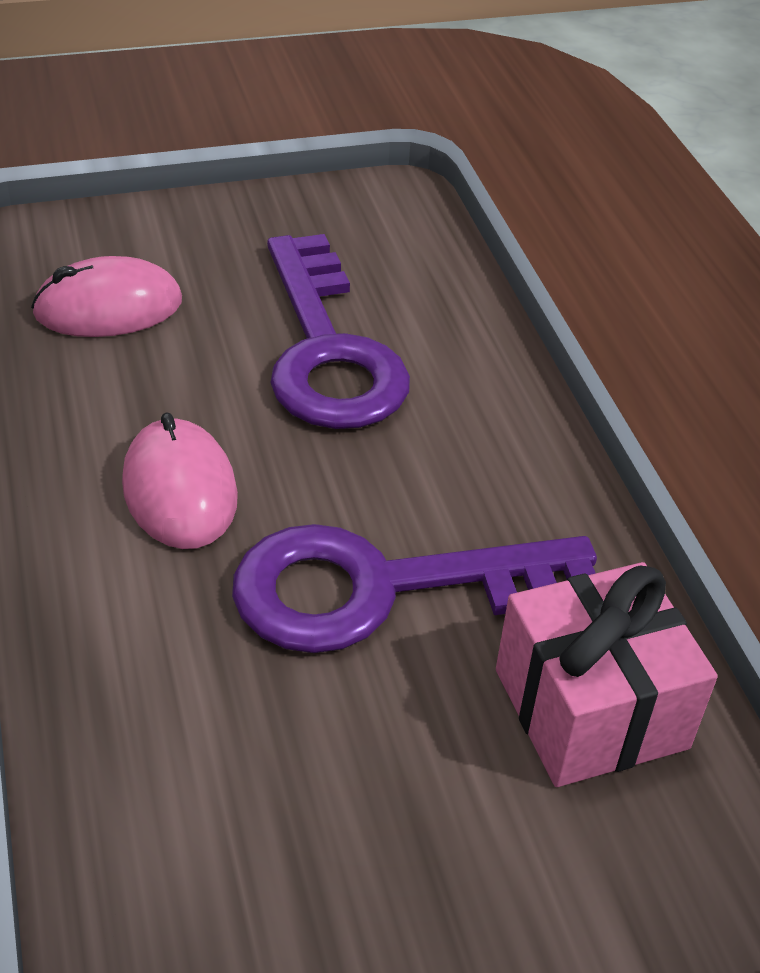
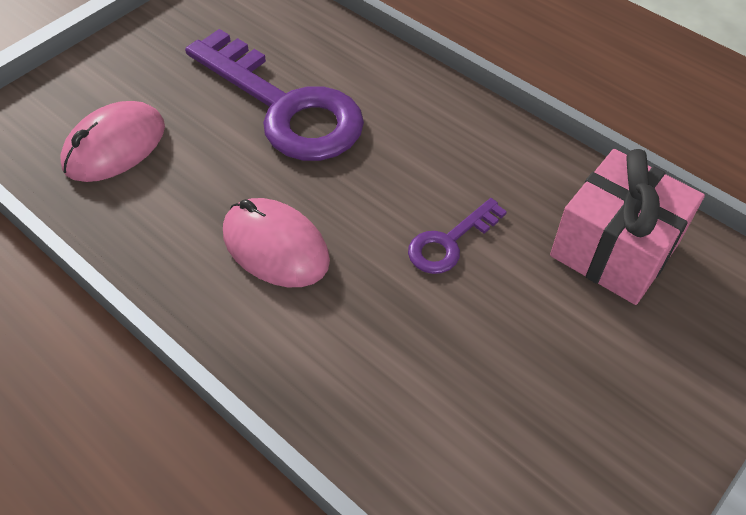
camera: 30 degrees left, 10 degrees up
(383, 589) = (449, 242): purple key -> purple key, size x0.46

